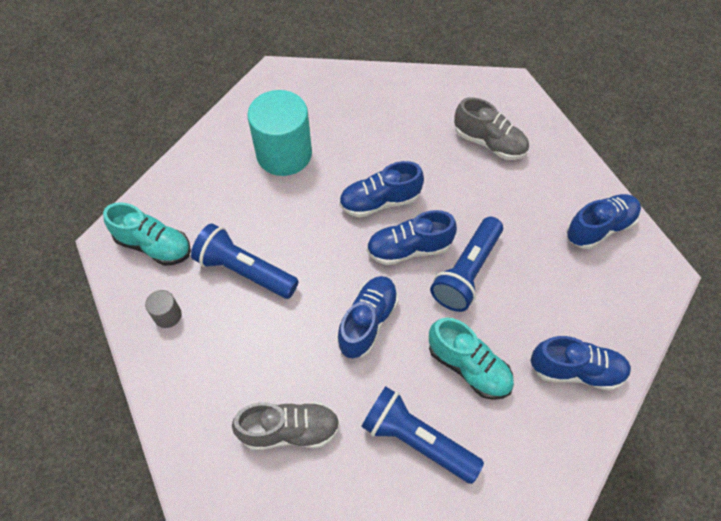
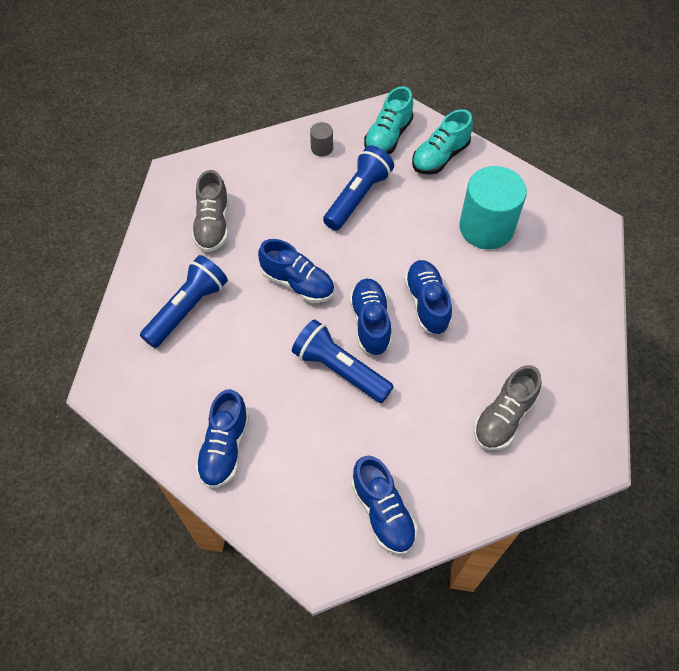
camera: 95 degrees right, 0 degrees up
(468, 367) = (243, 356): turquoise shoe -> turquoise shoe (440, 157)

